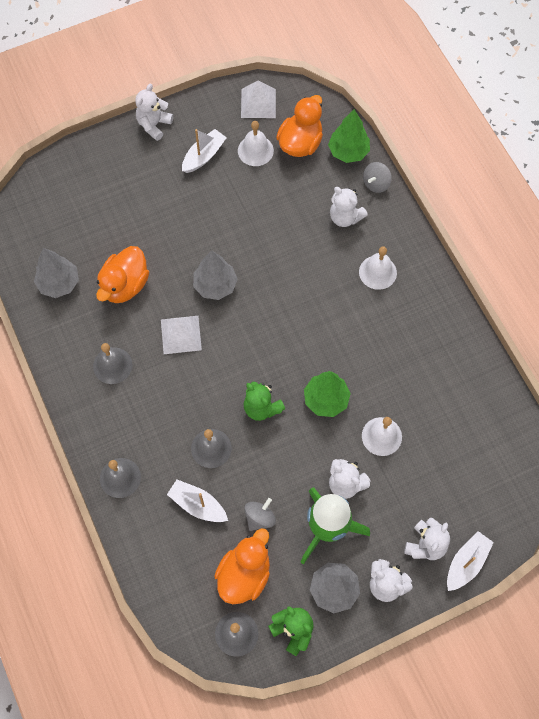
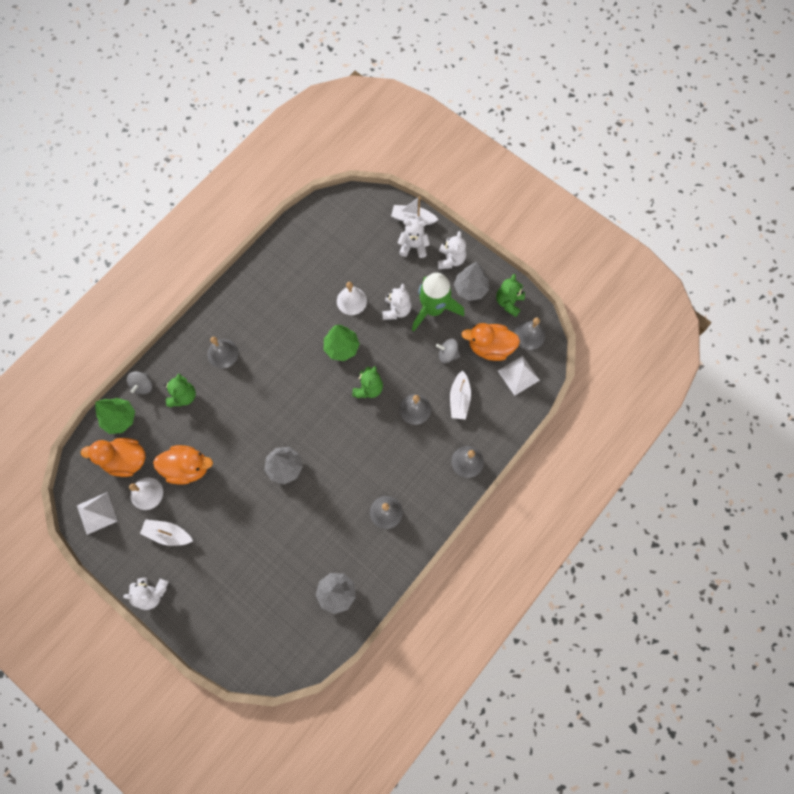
camera: 115 degrees left, 5 degrees up
(125, 285) = (315, 538): orange duck -> orange duck (188, 467)
(181, 334) = (337, 473): white pyramid -> white pyramid (518, 375)
(345, 217) = (183, 396): white teddy bear -> green teddy bear
(376, 183) = (143, 385): grey spinning top -> grey spinning top turned 90 degrees clockwise
(377, 272) = (222, 353): white bell -> grey bell

